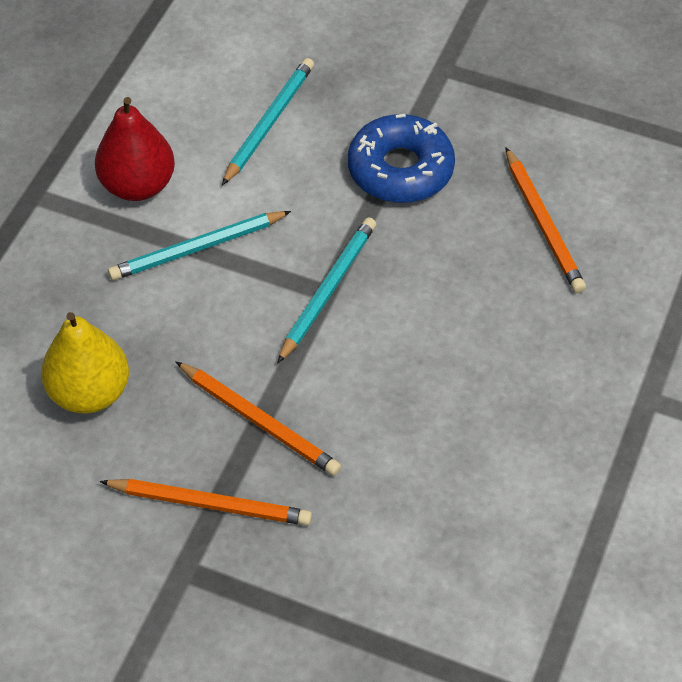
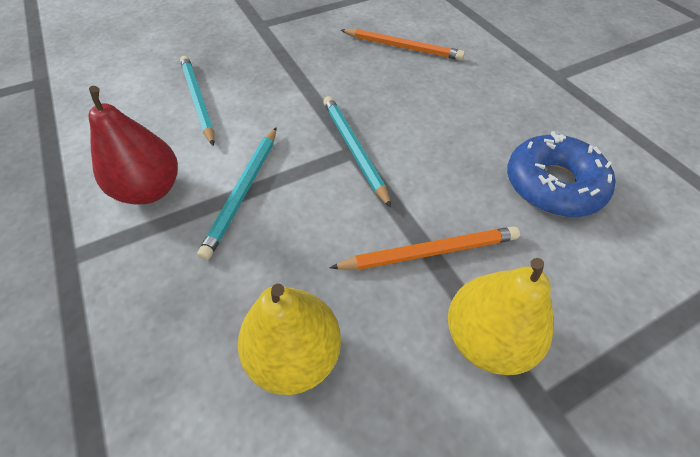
camera: 50 degrees left, 0 degrees up
(210, 504) = (486, 337): orange pencil -> yellow pear
(400, 169) = (303, 72): blue donut -> blue donut (553, 185)

